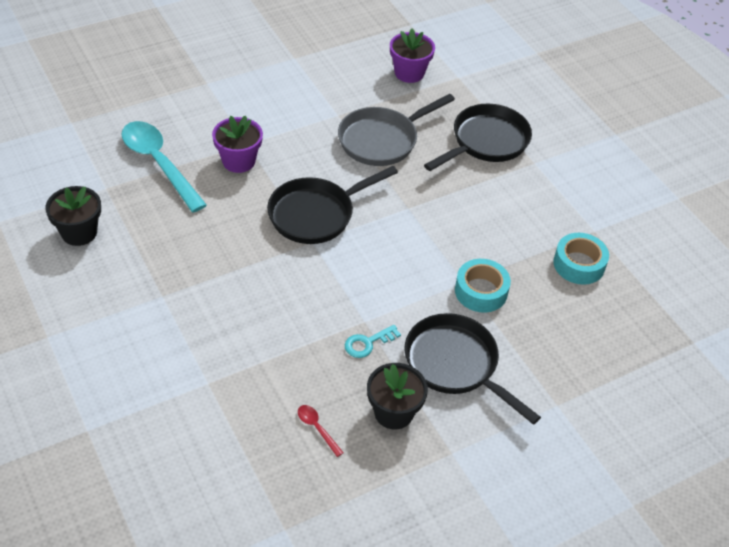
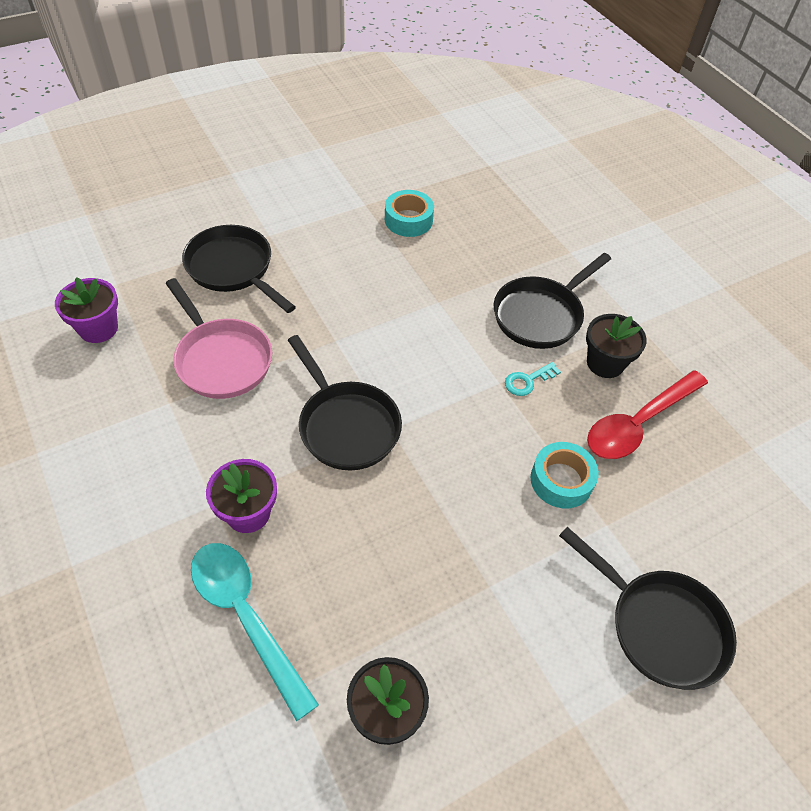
camera: 90 degrees left, 5 degrees up
(110, 405) = (660, 626): none -> black pan
(159, 163) = (246, 616): turquoise spoon -> turquoise spoon turned 90 degrees clockwise
(317, 428) = (638, 423): red spoon -> red spoon, size x2.48
(367, 343) = (527, 381): turquoise key -> turquoise key turned 90 degrees clockwise
(382, 140) = (221, 359): grey pan -> pink pan
(481, 291) = (449, 290): turquoise tape -> turquoise tape (561, 480)

